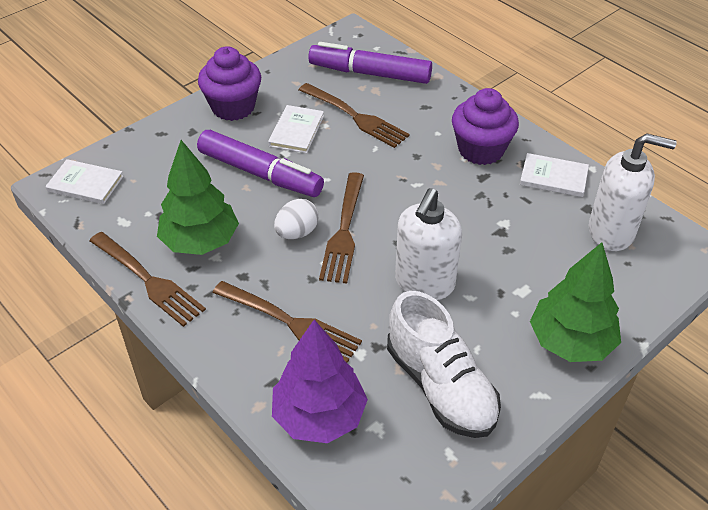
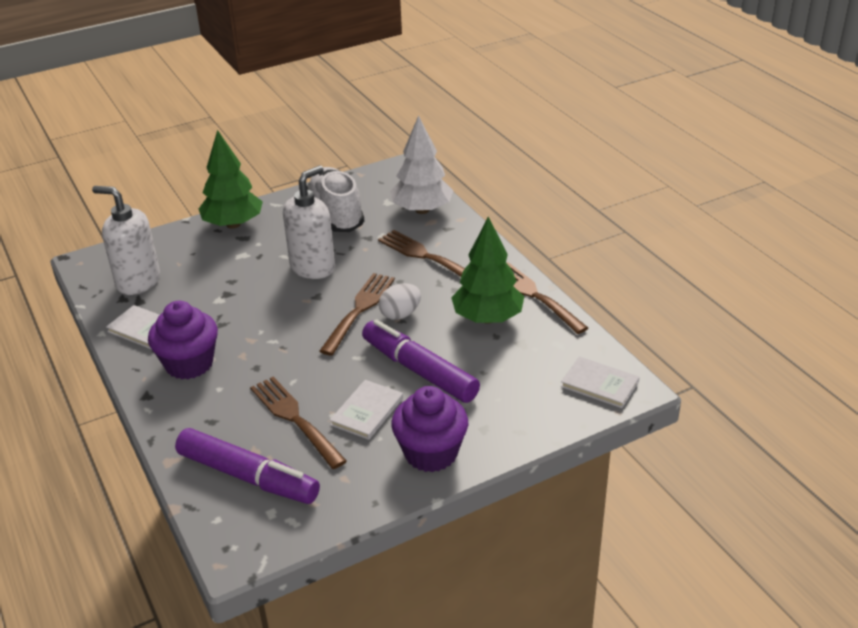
camera: 165 degrees left, 10 degrees down
(319, 416) = (422, 210): purple tree -> white tree

